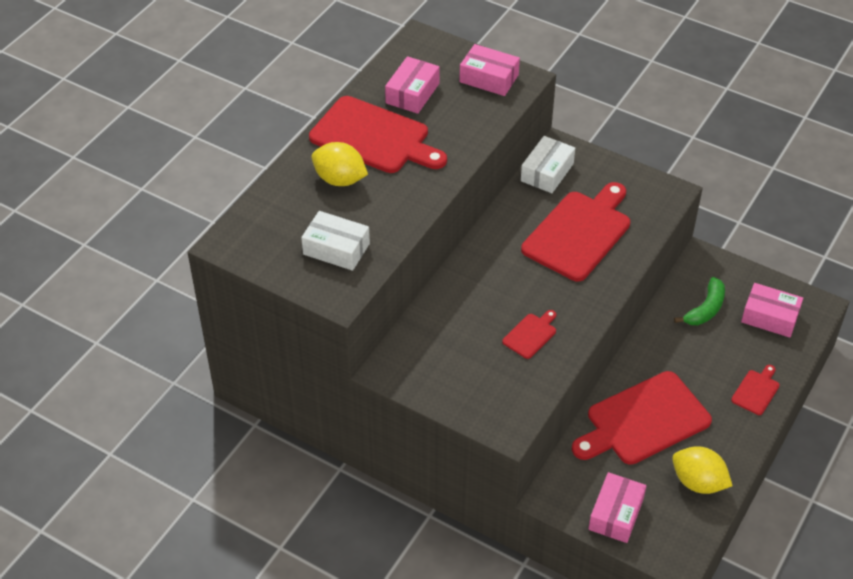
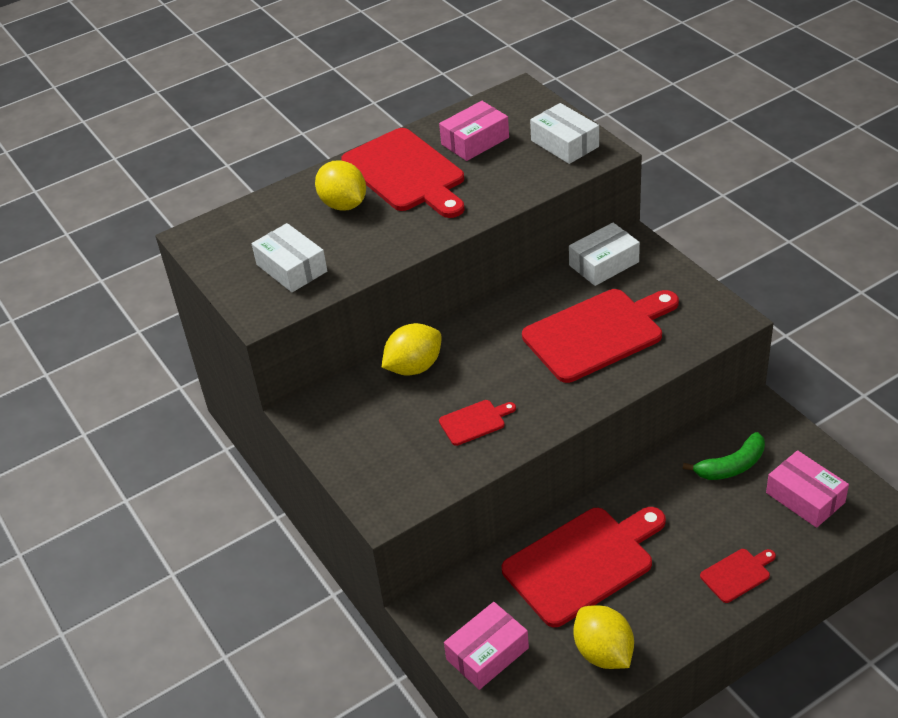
camera: 30 degrees right, 5 degrees down
(452, 304) = (414, 367): none -> yellow lemon
(489, 78) = (564, 144): pink box -> white box
(643, 420) = (583, 563): red cutting board -> red cutting board turned 150 degrees clockwise

